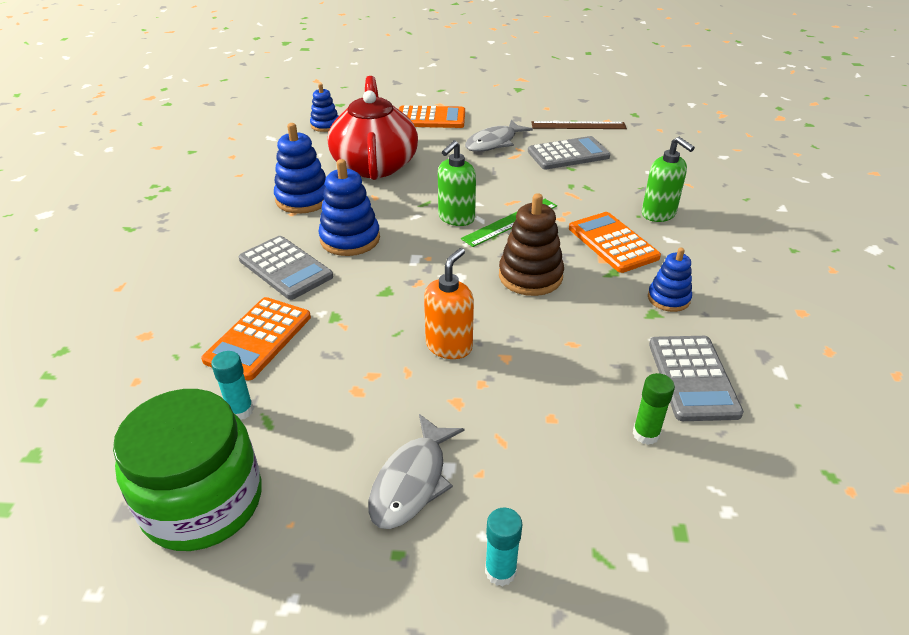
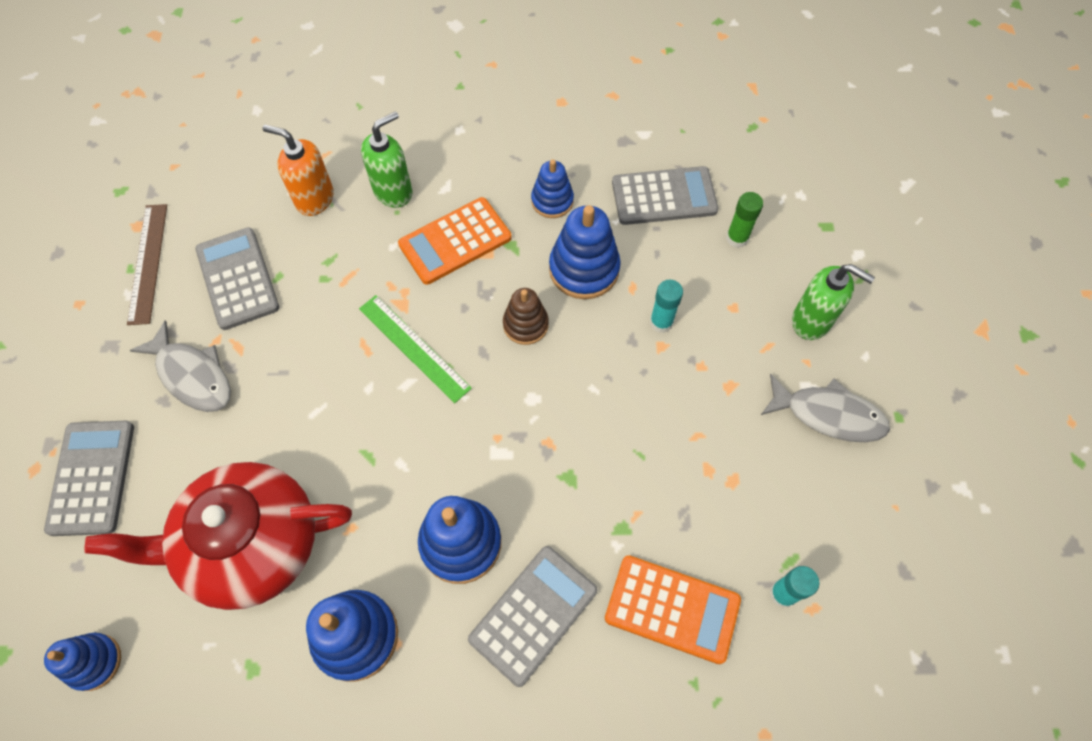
camera: 95 degrees left, 25 degrees up
(203, 502) = (895, 592): green jar -> none
(431, 118) = (92, 477): orange calculator -> grey calculator
(449, 346) = (653, 399): orange soap dispenser -> orange soap dispenser (314, 199)
(456, 218) = (406, 412): green soap dispenser -> green soap dispenser (811, 321)
(500, 571) = (892, 343): turquoise glue stick -> turquoise glue stick (661, 322)
(530, 276) = (525, 324): brown stacking toy -> brown stacking toy, size x0.63
(591, 313) = (584, 269): none -> blue stacking toy

